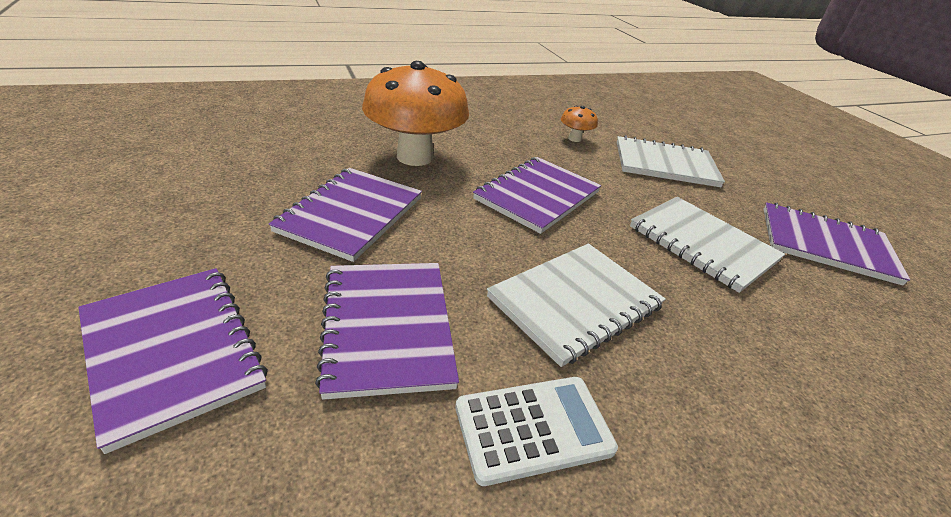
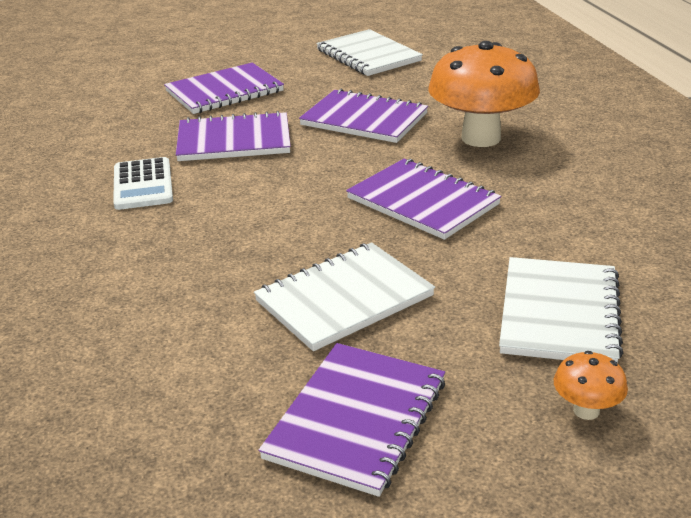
camera: 100 degrees right, 5 degrees down
(574, 139) = (602, 240): orange mushroom -> orange mushroom (586, 410)
(575, 302) = (251, 208): white notebook -> white notebook (368, 55)

